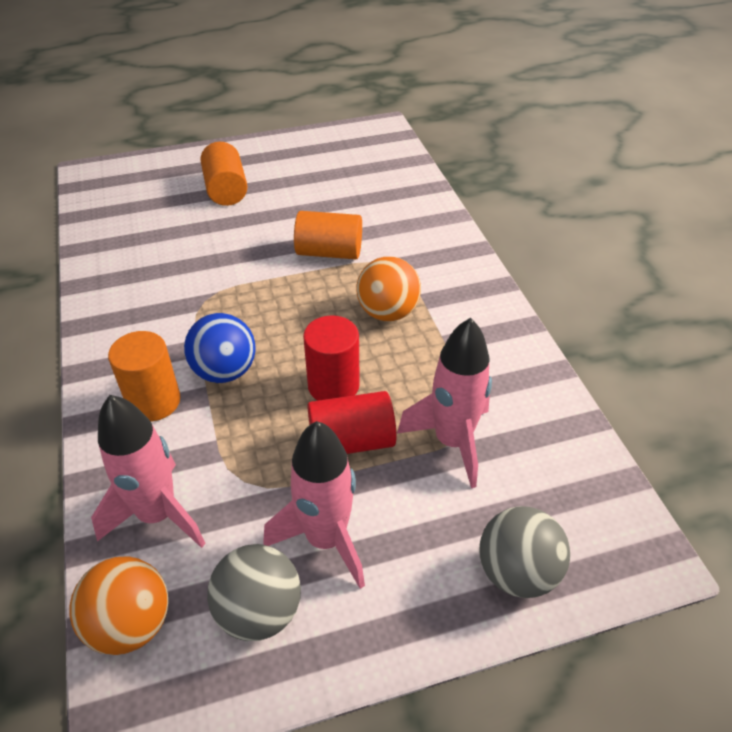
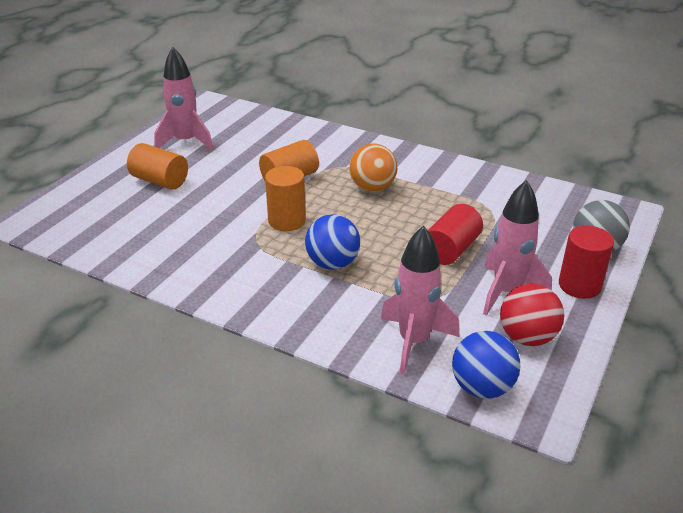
camera: 45 degrees left, 10 degrees down
(131, 624) = (482, 387): orange ball -> blue ball
(154, 401) = (318, 301): orange cylinder -> orange cylinder (287, 221)
(259, 611) = (527, 337): grey ball -> red ball
(333, 385) = (401, 234): red cylinder -> red cylinder (579, 285)
(452, 442) = (494, 221): pink rocket -> pink rocket (186, 142)

